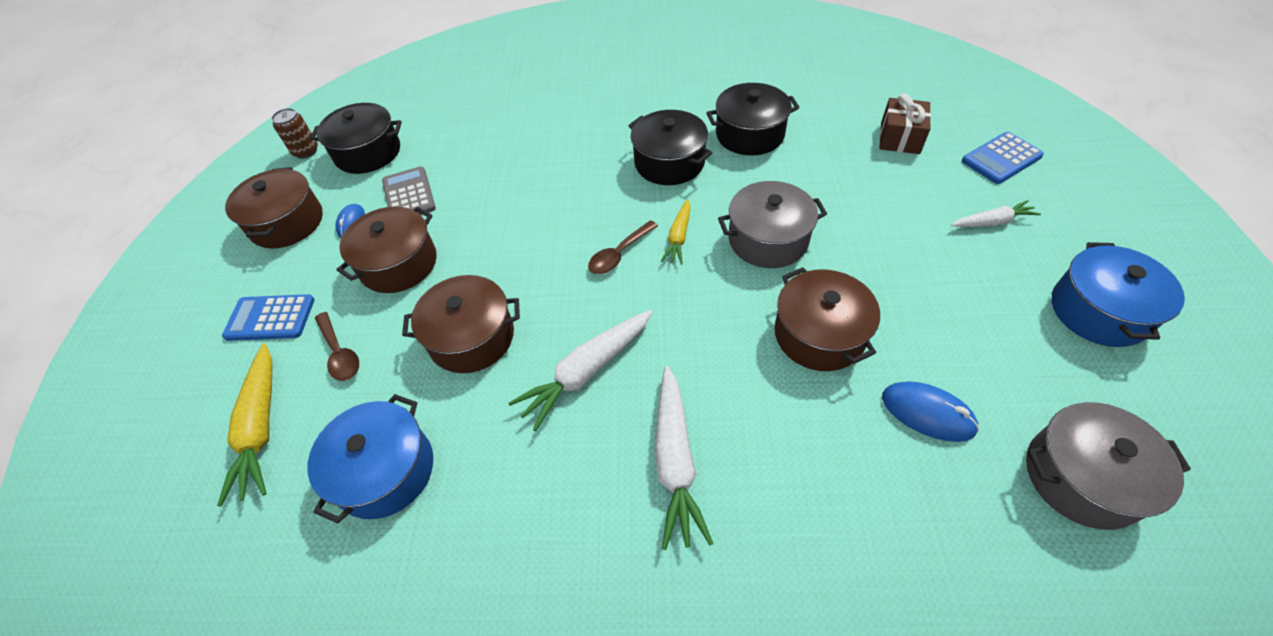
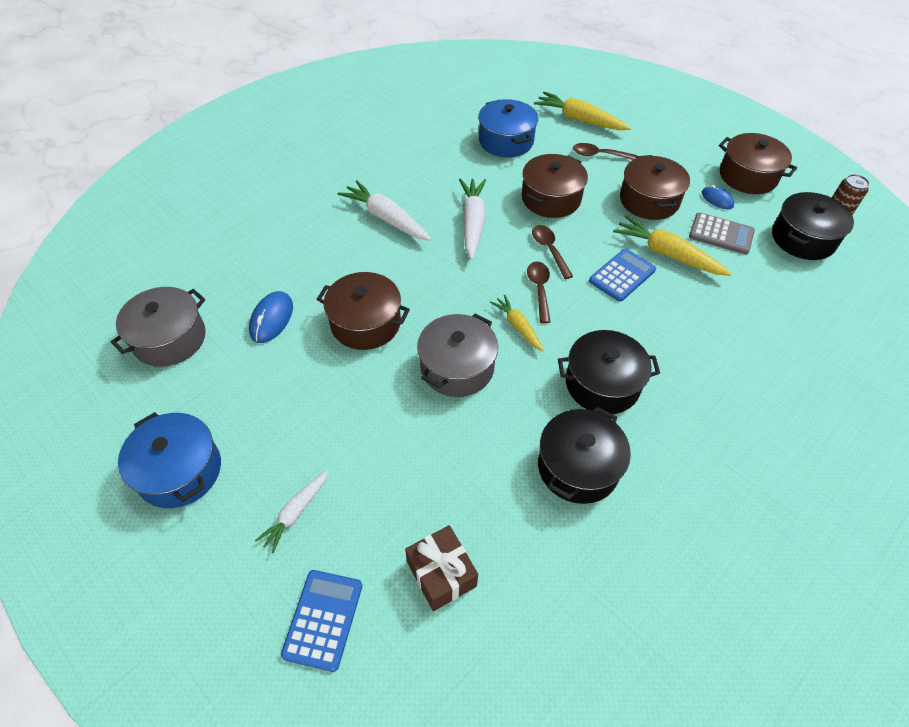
camera: 130 degrees right, 0 degrees up
(270, 318) = (657, 144): blue calculator -> blue calculator (622, 275)
(475, 209) = (667, 254): none -> yellow carrot
(558, 283) = (549, 250): none -> brown spoon
(927, 413) = (271, 319): blue mouse -> blue mouse turned 60 degrees counterclockwise

